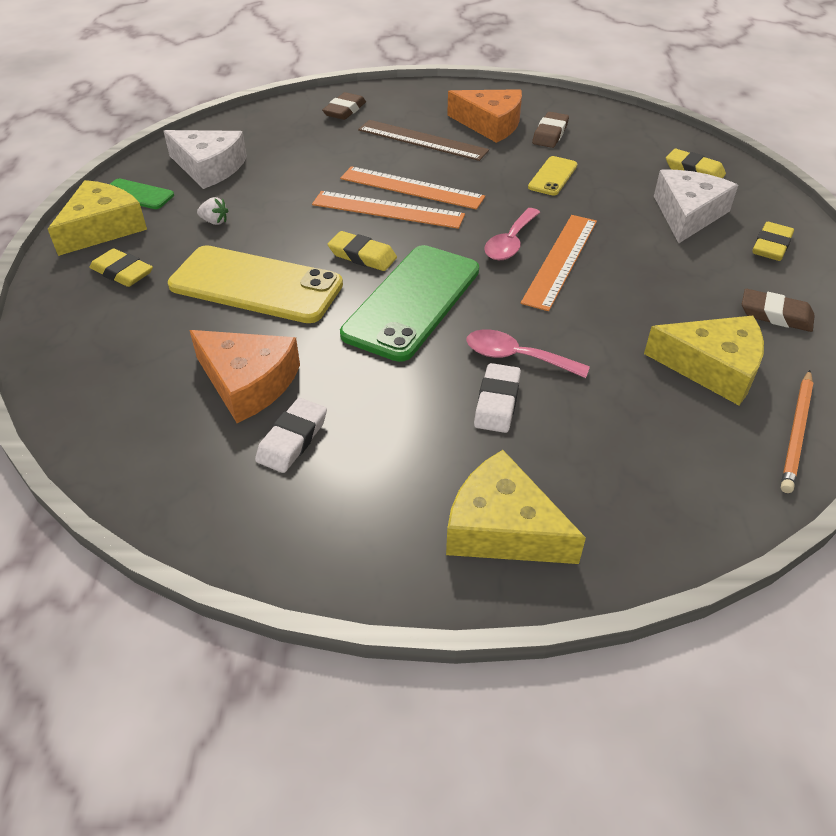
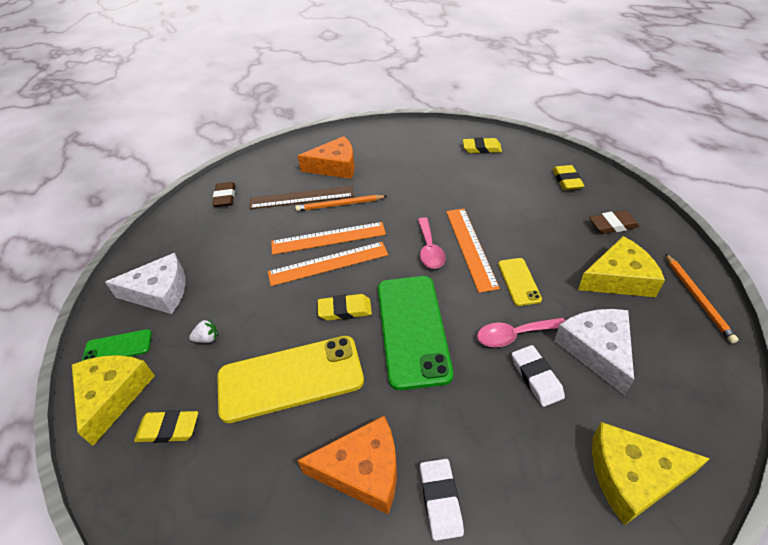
camera: 30 degrees left, 0 degrees up
(456, 162) = (340, 205): none -> orange pencil
(550, 134) = (378, 158): brown eraser -> none
(553, 176) = (408, 188): yellow phone -> yellow phone (519, 281)
(687, 214) = (506, 180): white cheese -> white cheese (597, 350)

